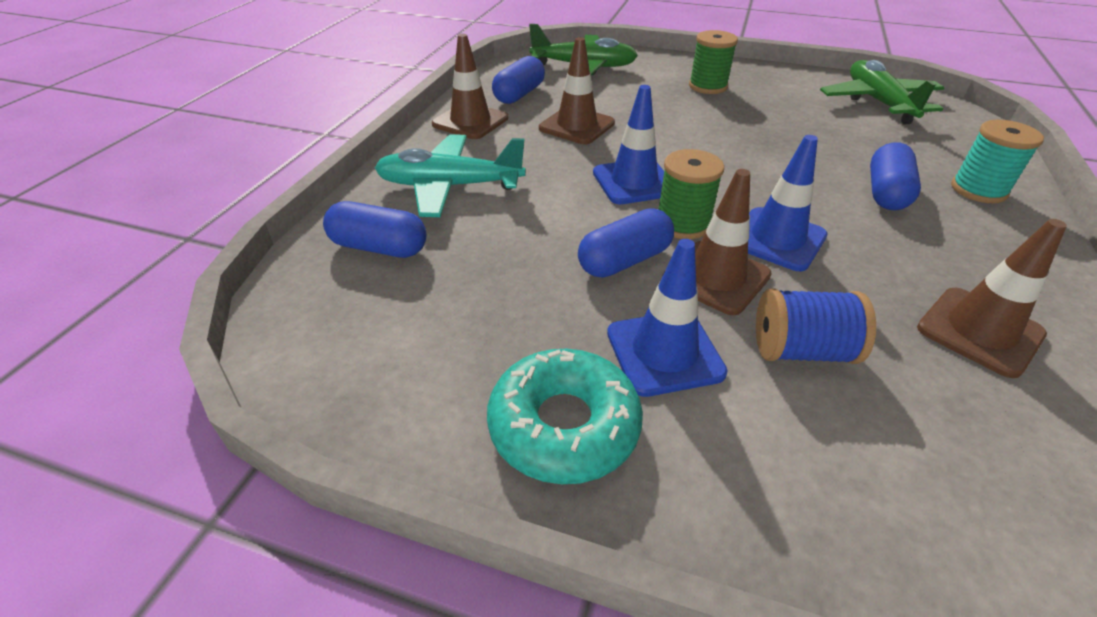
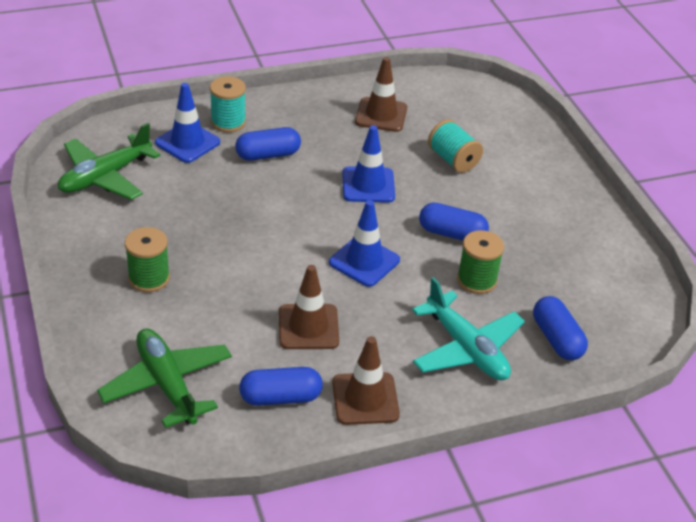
camera: 130 degrees left, 0 degrees up
(564, 425) = (573, 210): turquoise donut -> none
(664, 352) = (502, 197): blue traffic cone -> blue traffic cone (187, 142)
(682, 224) = (391, 224): green spool -> green spool (476, 280)
(716, 277) = (428, 197): brown traffic cone -> none
(801, 350) = (453, 160): blue spool -> turquoise spool

